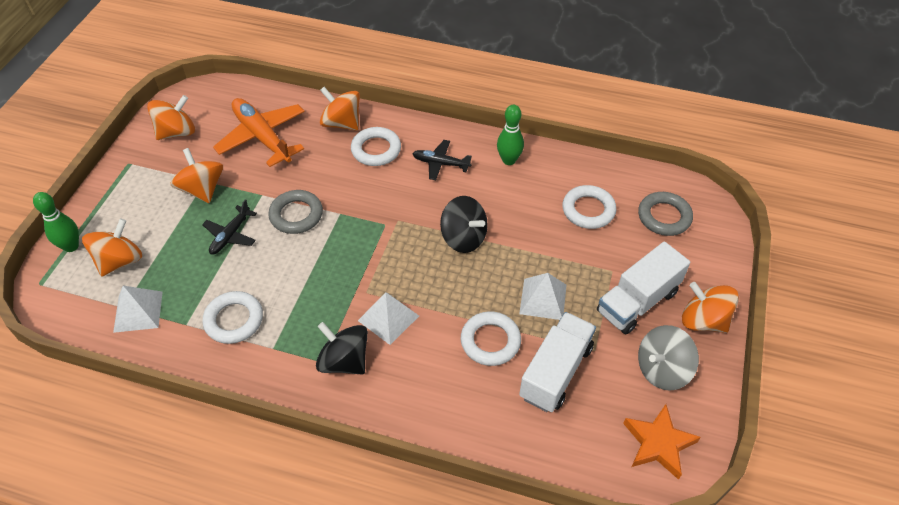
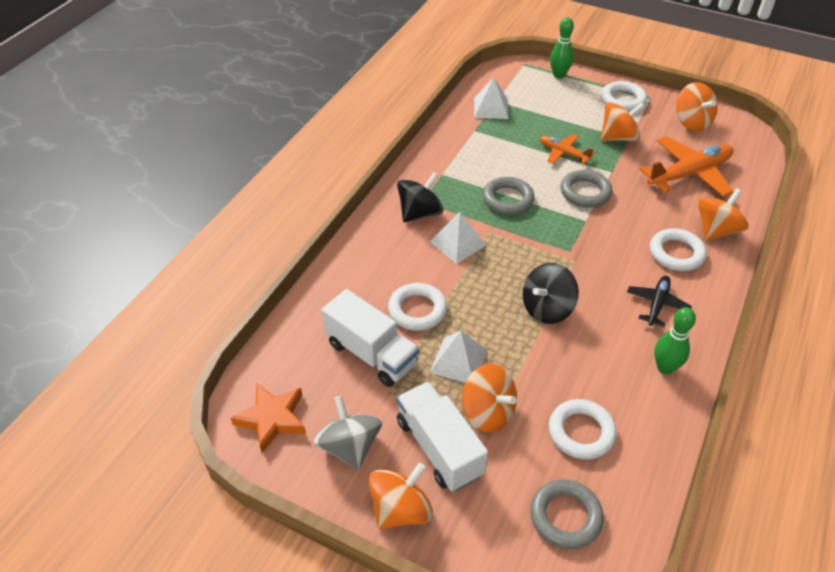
camera: 100 degrees right, 5 degrees down
(120, 261) = (541, 98): orange spinning top -> orange spinning top (487, 412)
(230, 235) = (563, 153): black plane -> orange plane
(234, 320) = (473, 154): white ring -> white ring (622, 100)
(313, 280) = (507, 199): none -> grey ring

